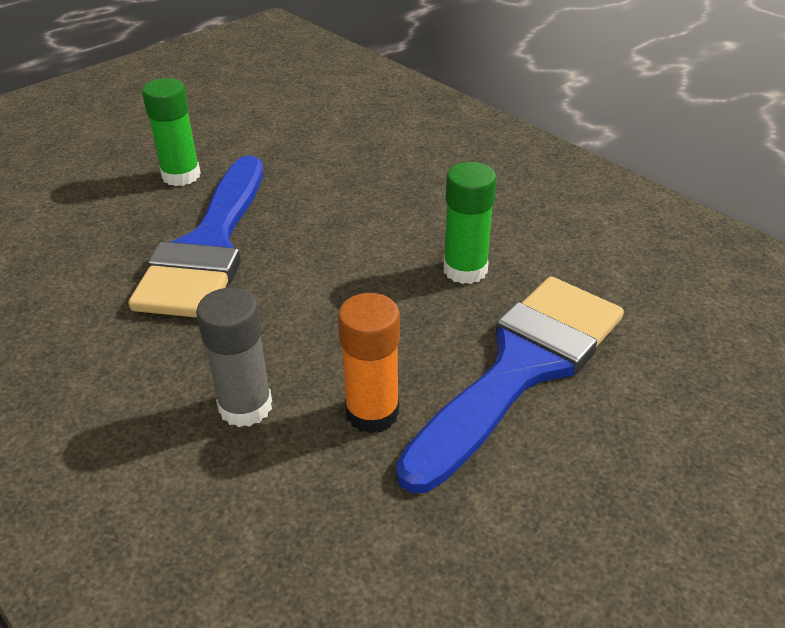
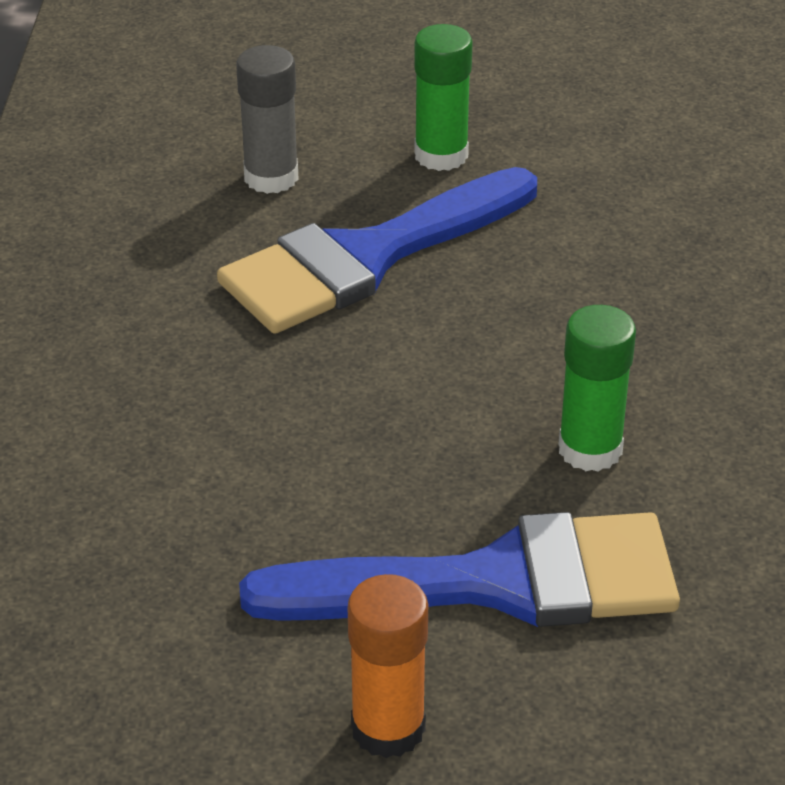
camera: 45 degrees right, 0 degrees up
(245, 406) = (205, 438): grey glue stick -> grey glue stick (271, 177)
(372, 412) = (301, 520): orange glue stick -> orange glue stick (388, 728)

